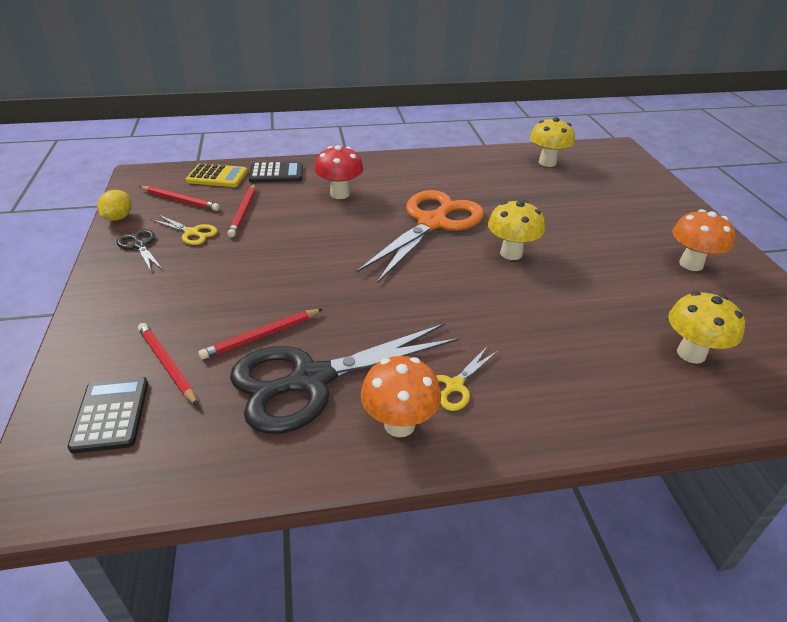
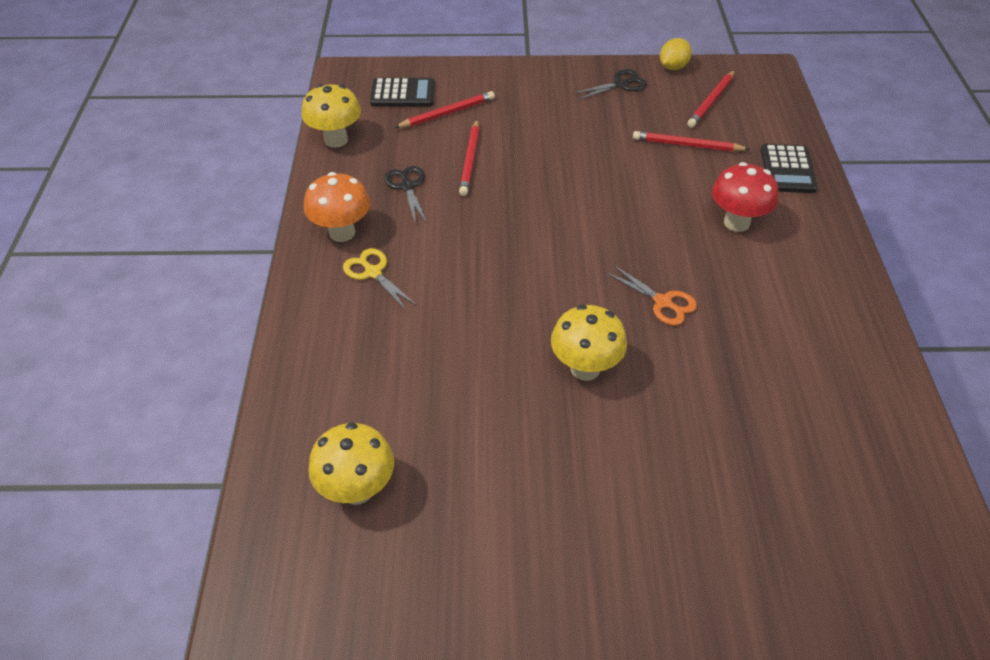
camera: 100 degrees right, 10 degrees up
(118, 218) = (673, 67): yellow lemon -> yellow lemon turned 75 degrees counterclockwise
(192, 233) = (643, 113): yellow scissors -> none
(217, 176) = (772, 123): yellow calculator -> none
(261, 336) = (470, 160): red pencil -> red pencil turned 150 degrees counterclockwise
(310, 380) = (407, 186): black scissors -> black scissors, size x0.43
(432, 223) = (663, 302): orange scissors -> orange scissors, size x0.43
(547, 163) = (885, 499): yellow mushroom -> yellow mushroom (336, 140)
(691, 264) = (537, 589): orange mushroom -> none

